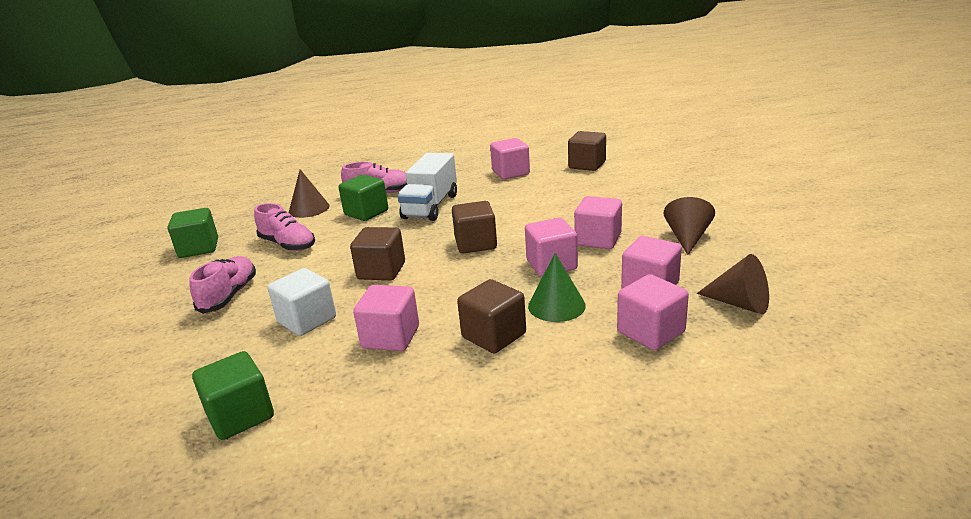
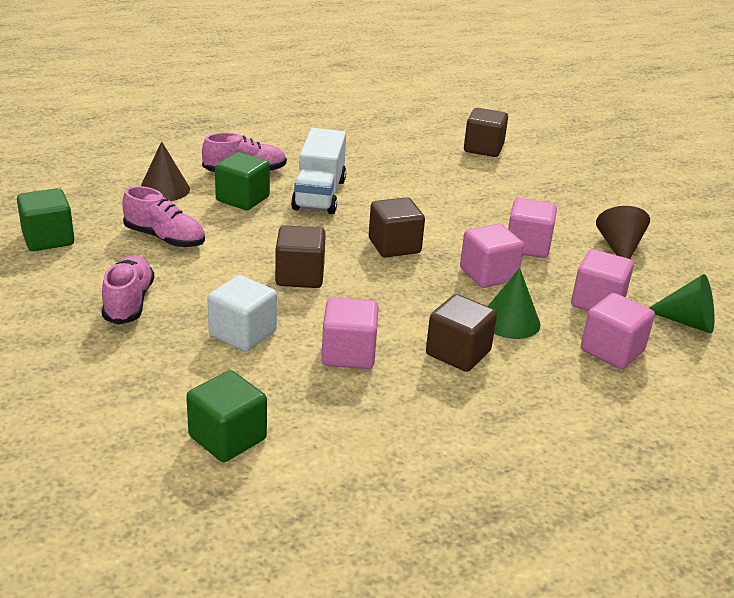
camera: 15 degrees left, 5 degrees up
(510, 173) = (397, 153): pink cube -> none
(740, 303) = (687, 322): brown cone -> green cone

